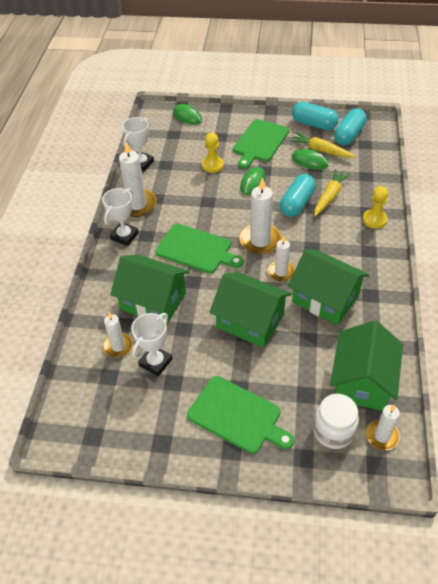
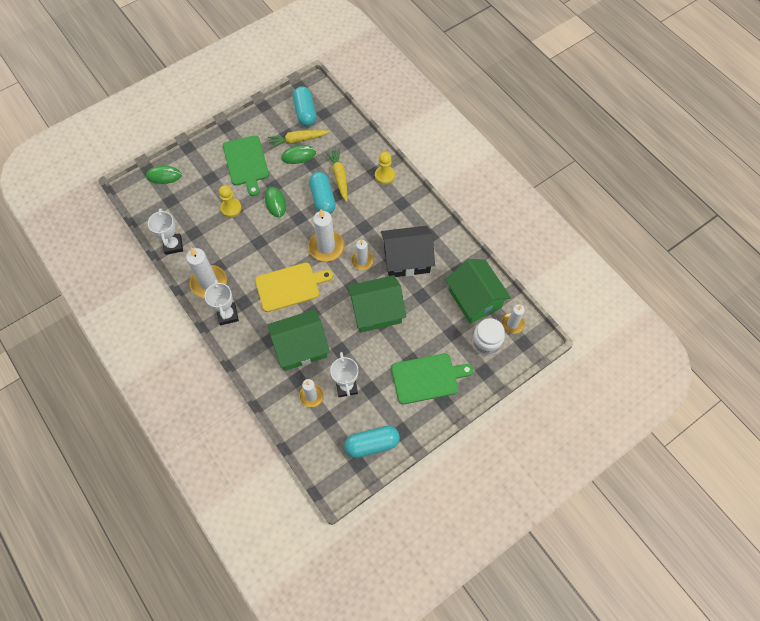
camera: 45 degrees left, 15 degrees up
(196, 249) = (290, 286): green cutting board -> yellow cutting board
(314, 124) = (271, 119): turquoise capsule -> turquoise capsule (372, 444)
(325, 299) = (406, 259): green house -> black house

